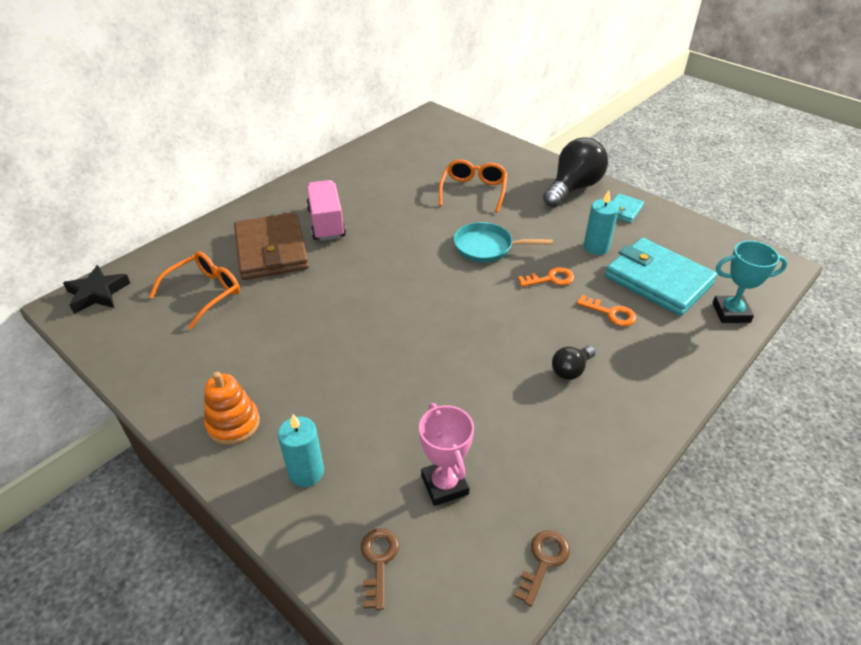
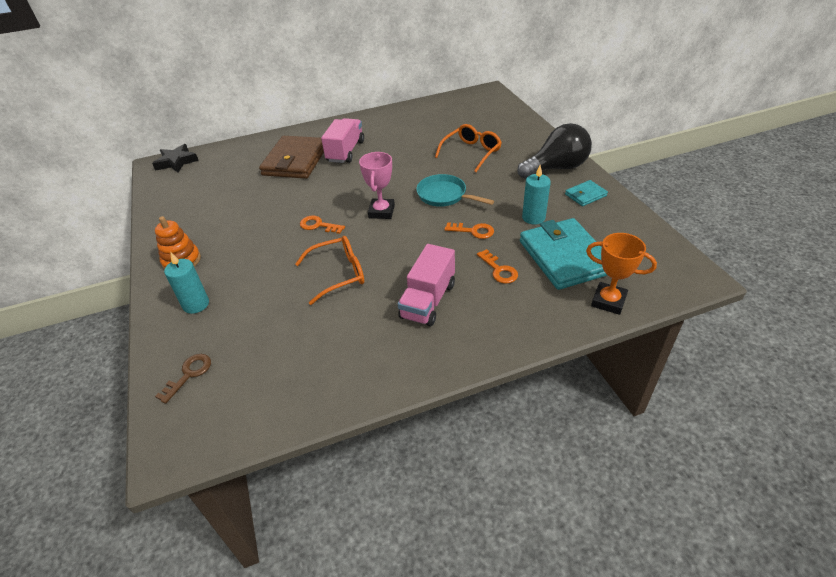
camera: 30 degrees right, 0 degrees up
(205, 293) = (233, 177): orange glasses -> orange glasses (338, 274)
(374, 323) = (318, 225): none -> orange key
(444, 485) = (269, 345): pink trophy -> pink trophy (381, 212)
(543, 562) = (287, 420): brown key -> none
(571, 370) = (428, 301): black light bulb -> pink truck
(731, 313) = (608, 301): turquoise trophy -> orange trophy

